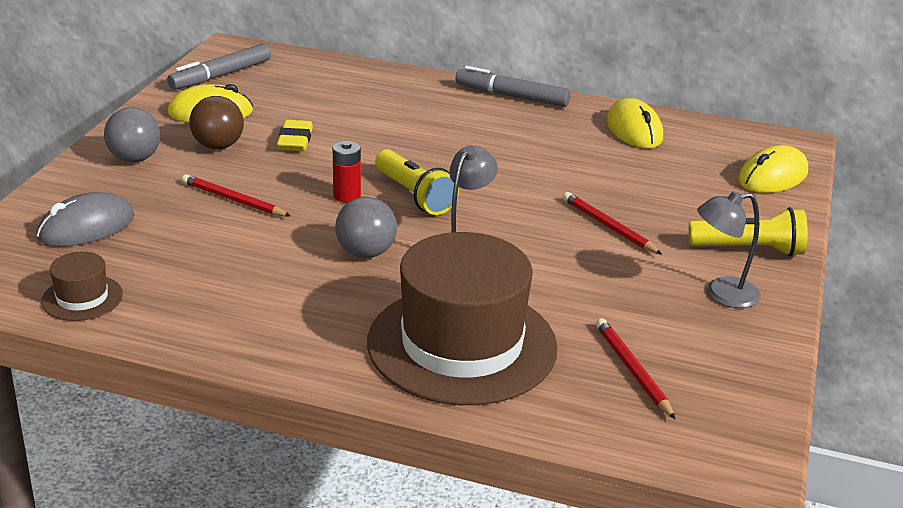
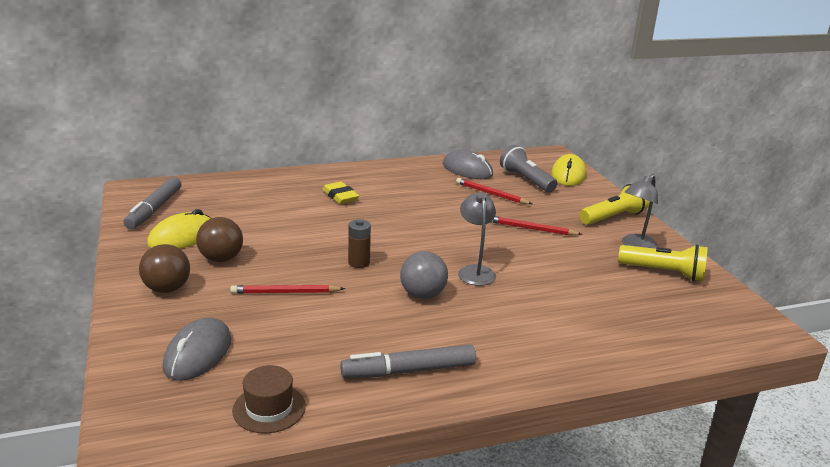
camera: 35 degrees left, 5 degrees down
(135, 159) = (167, 289): grey ball -> brown ball
(295, 140) = (273, 238): yellow eraser -> yellow eraser (340, 196)
(347, 196) = (359, 263): red battery -> brown battery
(414, 195) = (401, 248): yellow flashlight -> yellow flashlight (664, 272)
(462, 344) = (557, 329): brown hat -> none
(511, 96) = (373, 169): grey marker -> grey marker (409, 371)
(632, 370) = (657, 305): red pencil -> red pencil (491, 194)
(634, 130) = (467, 170): yellow mouse -> grey mouse
(697, 165) = (526, 180): none -> grey flashlight

